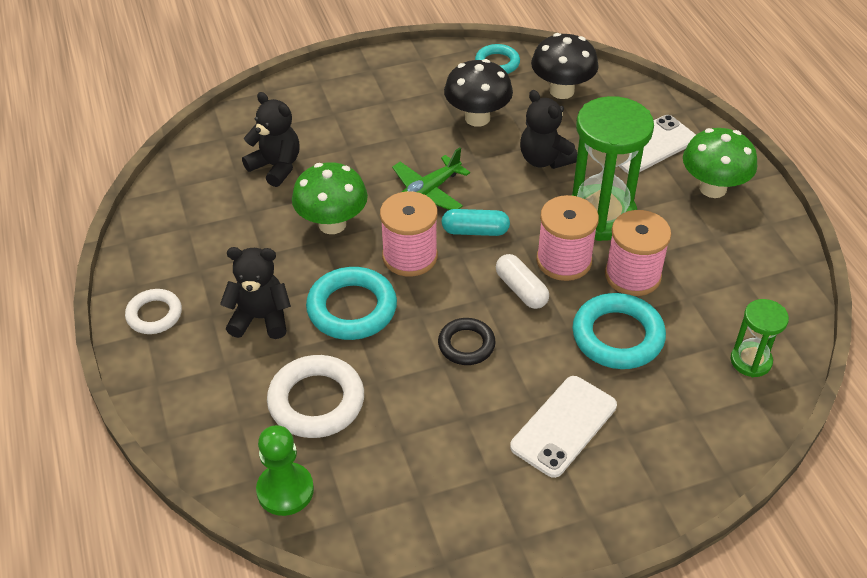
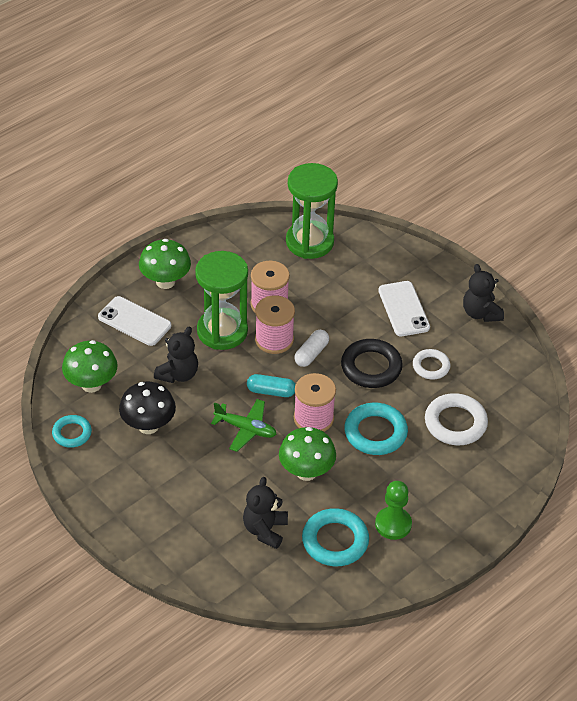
camera: 115 degrees left, 0 degrees up
(154, 315) = (442, 536): white ring -> white ring (431, 366)
(260, 318) = (411, 477): black teddy bear -> black teddy bear (480, 313)
(285, 490) = (521, 414): green pawn -> green pawn (393, 524)
(466, 345) = (371, 367): black ring -> black ring, size x1.62
(475, 231) = (271, 391): turquoise capsule -> turquoise capsule turned 60 degrees counterclockwise
(562, 91) = (91, 384): black mushroom -> green mushroom
(564, 426) = (403, 309): white phone -> white phone turned 60 degrees clockwise
(617, 336) = (324, 301): turquoise ring -> turquoise ring (335, 541)
(751, 361) = (309, 242): green hourglass -> green hourglass, size x1.93

